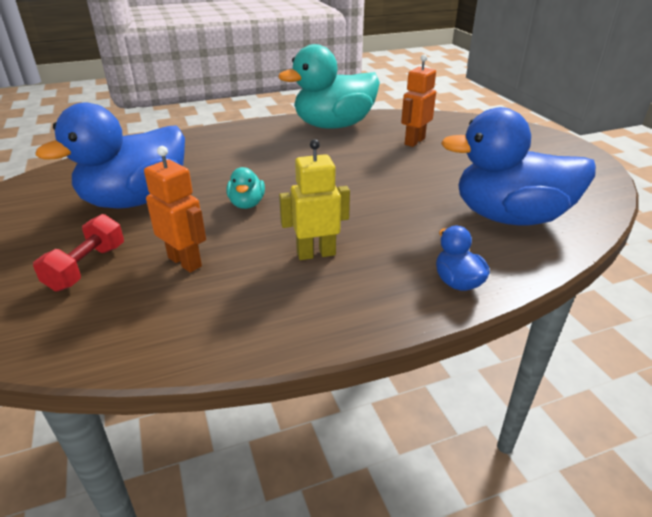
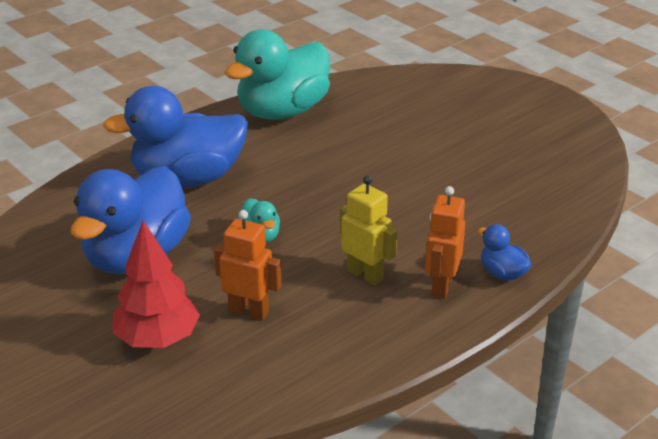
camera: 20 degrees left, 0 degrees up
(87, 267) = (157, 339): red dumbbell -> red tree
(316, 253) = (365, 275): yellow robot -> yellow robot turned 75 degrees clockwise
(414, 141) = (385, 119): orange robot -> orange robot (441, 286)
(510, 217) = (520, 197): blue duck -> blue duck (188, 179)

